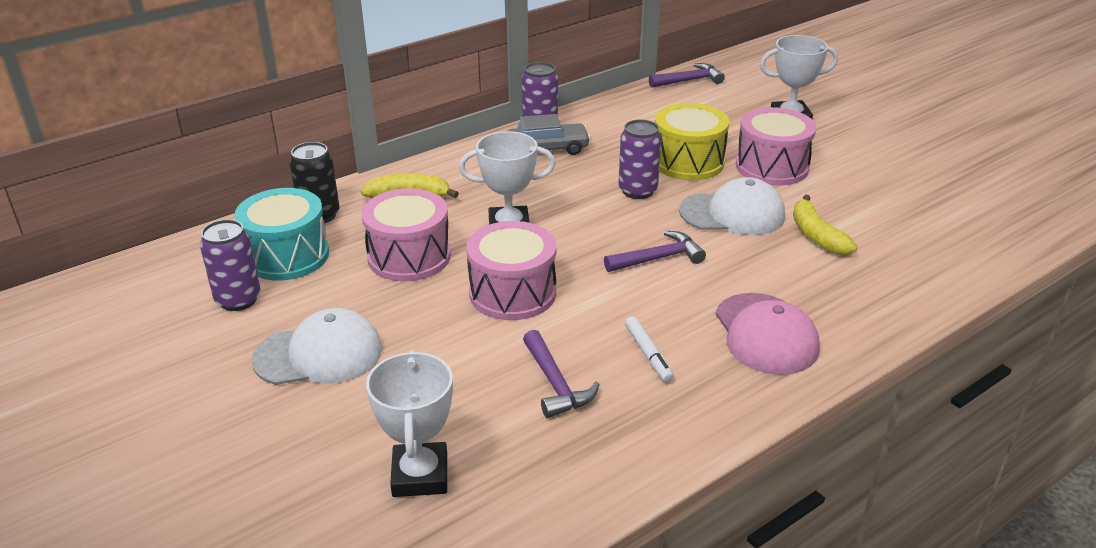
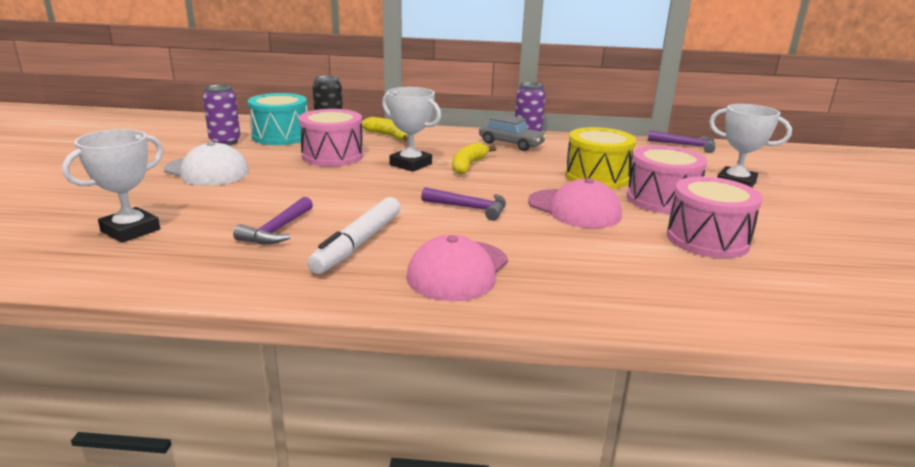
camera: 40 degrees right, 10 degrees down
(512, 293) = (348, 188): pink drum -> pink drum (707, 239)
(637, 191) = (528, 177): purple can -> none
(648, 354) = (358, 243): white marker -> white marker, size x1.83
(732, 213) = (574, 209): white cap -> pink cap
(816, 235) = (619, 243): yellow banana -> yellow banana (468, 165)

